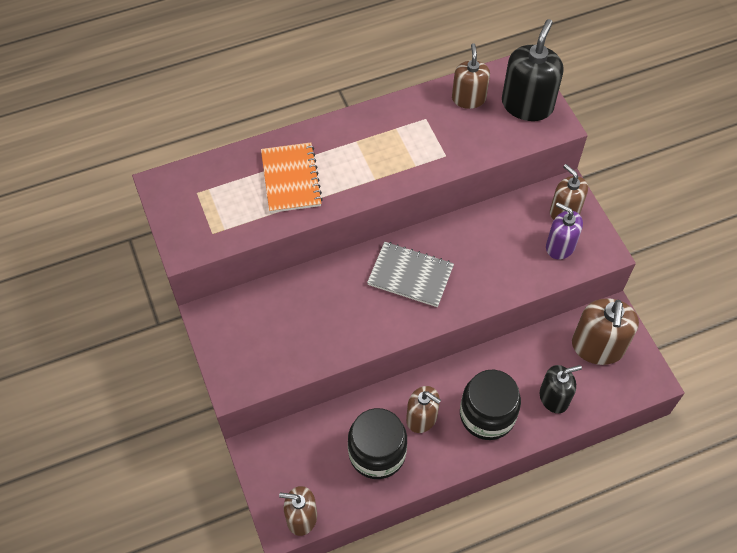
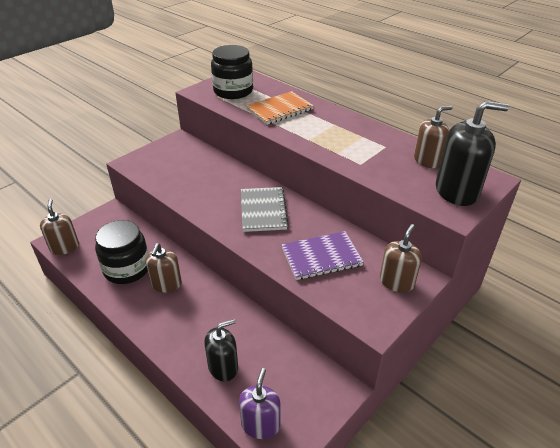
camera: 65 degrees right, 20 degrees down
(487, 415) = (185, 324): black jar -> black jar (233, 91)
(506, 254) = (321, 257): none -> purple notebook
(554, 397) = (223, 367): black soap dispenser -> black soap dispenser turned 75 degrees counterclockwise
(560, 246) = (356, 289): purple soap dispenser -> purple soap dispenser (260, 424)
(597, 346) = (296, 386): brown soap dispenser -> none

